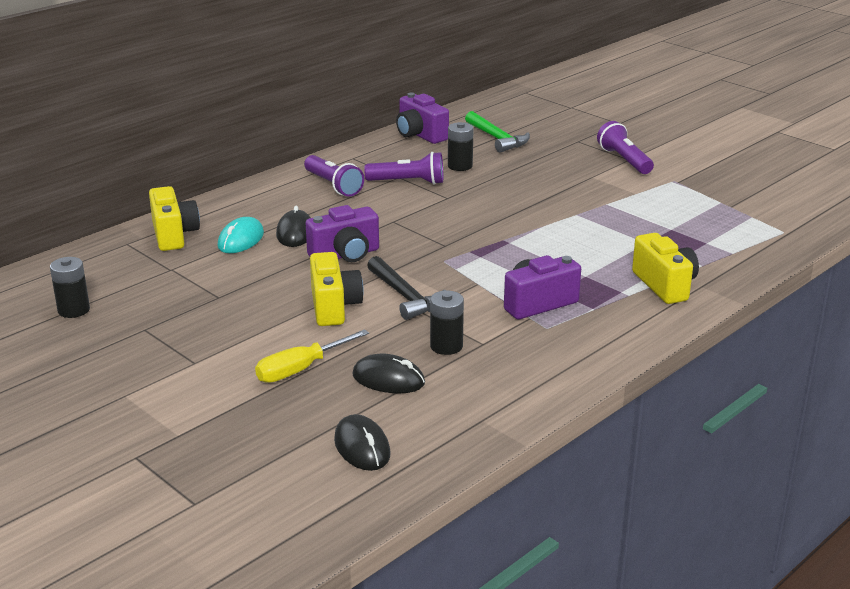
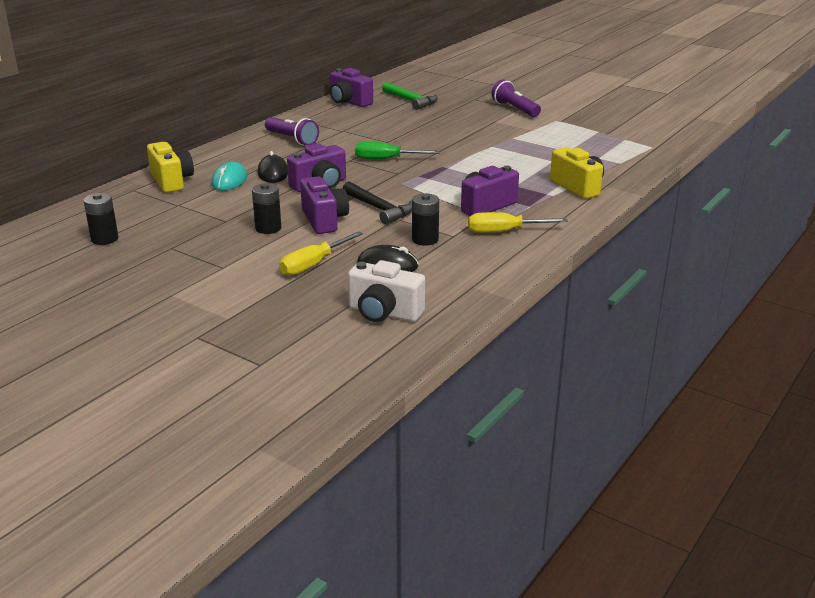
camera: 10 degrees left, 0 degrees up
(334, 307) = (324, 220): yellow camera -> purple camera
(362, 447) = (384, 313): black mouse -> white camera
(408, 182) = (352, 133): purple flashlight -> none
(438, 223) = (386, 159): none -> green screwdriver
(460, 166) = (389, 120): black battery -> black battery (268, 228)
(548, 343) = (504, 231): none -> yellow screwdriver

